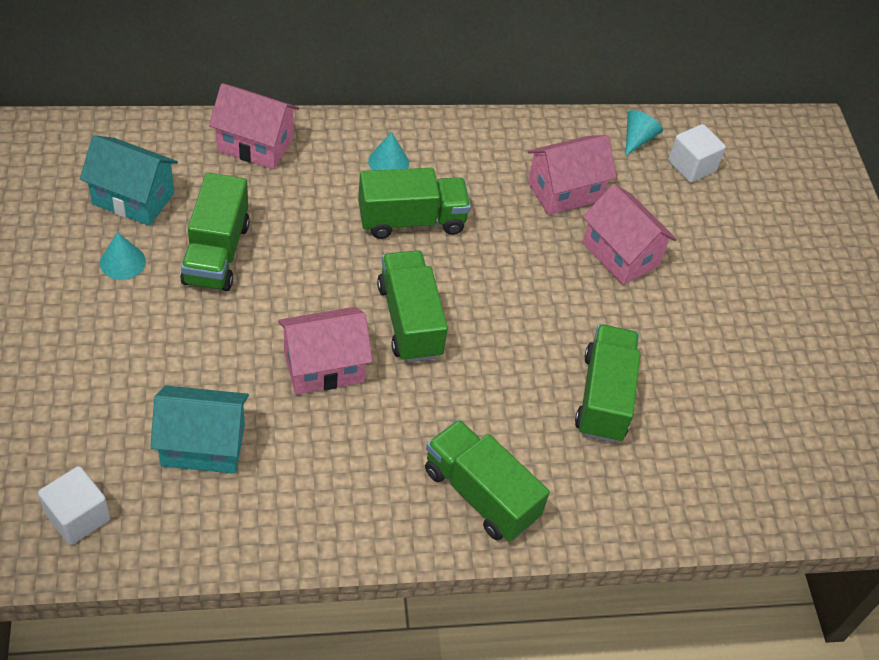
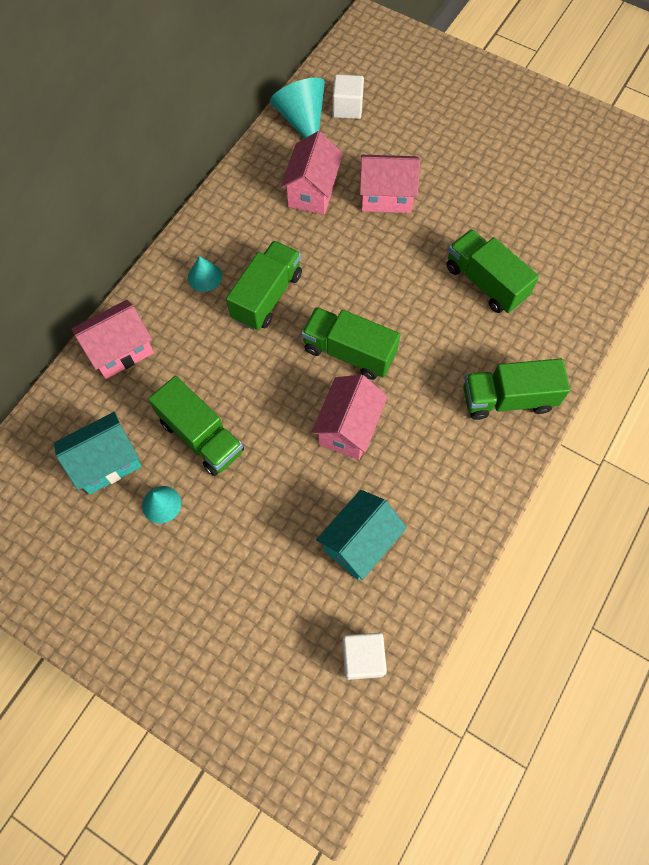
camera: 45 degrees left, 15 degrees up
(637, 139) = (302, 120): turquoise cone -> turquoise cone, size x1.80

